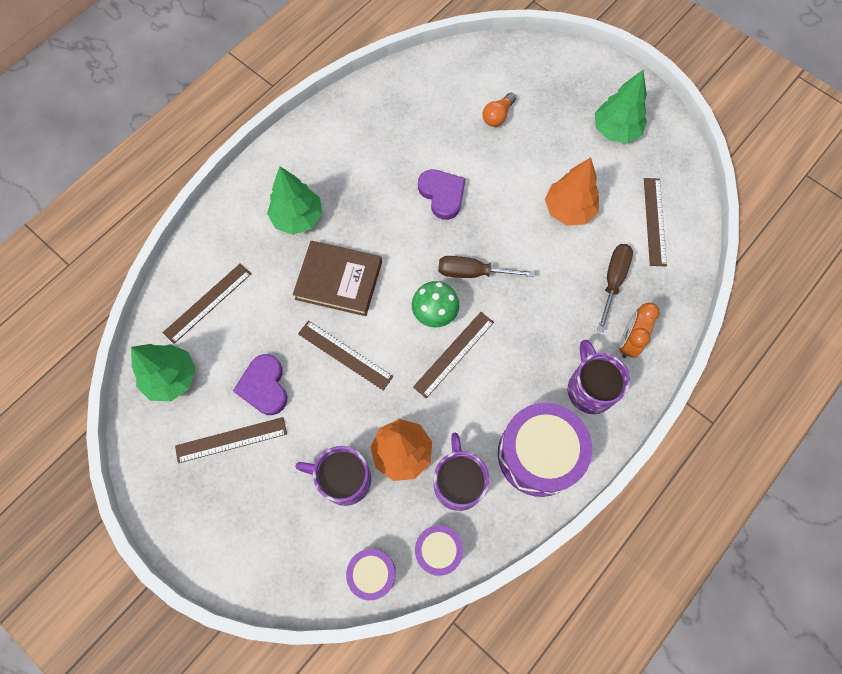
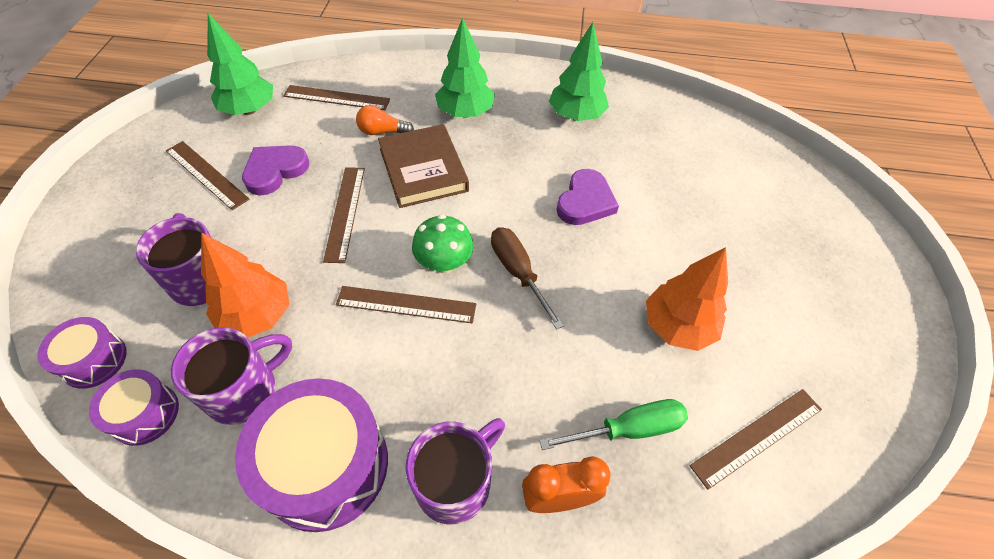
camera: 55 degrees right, 15 degrees down
(497, 116) = (721, 202): orange light bulb -> orange light bulb (382, 132)
(613, 280) = (629, 429): brown screwdriver -> green screwdriver
(615, 130) = (829, 323): green tree -> green tree (576, 116)

